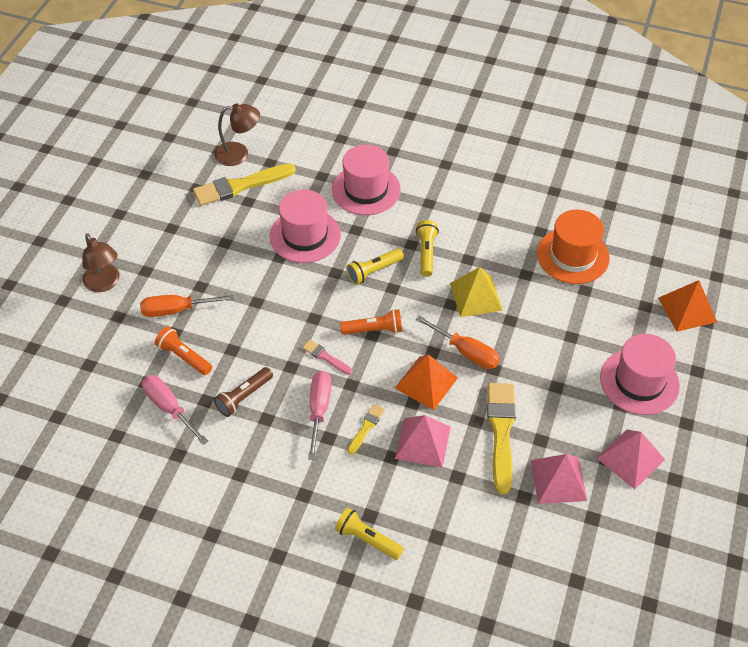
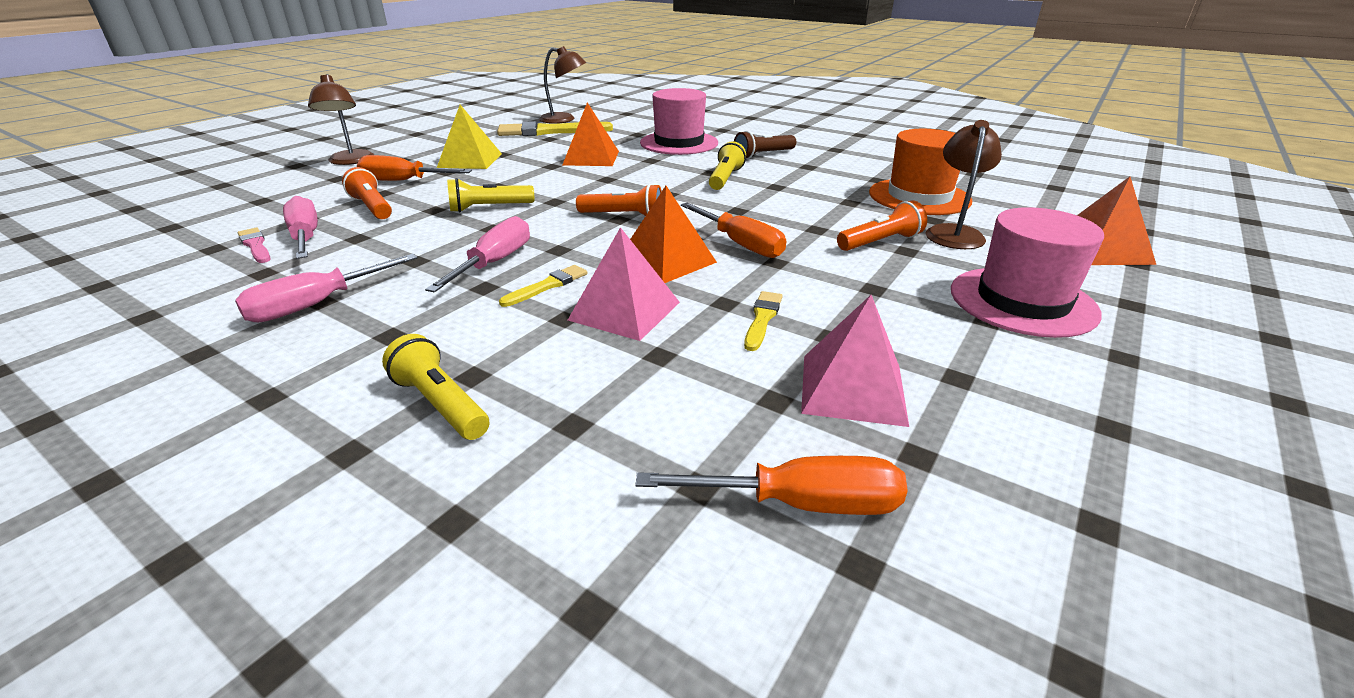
camera: 15 degrees right, 20 degrees down
(241, 478) = (317, 304): none -> pink screwdriver
(244, 397) = (407, 241): brown flashlight -> brown flashlight (763, 155)
(305, 235) = (591, 158): pink hat -> orange pyramid
(325, 357) = (543, 226): pink brush -> pink brush (255, 245)
(374, 271) = (653, 182): yellow flashlight -> yellow flashlight (489, 208)
(476, 296) = (774, 209): yellow pyramid -> yellow pyramid (470, 160)
(501, 432) = (762, 319): yellow brush -> yellow brush, size x0.49
(548, 557) = (799, 504): none -> orange screwdriver
(554, 329) = (880, 242): none -> orange flashlight
(599, 306) = (954, 233): none -> brown lamp
(630, 458) = (1008, 384): pink pyramid -> none

